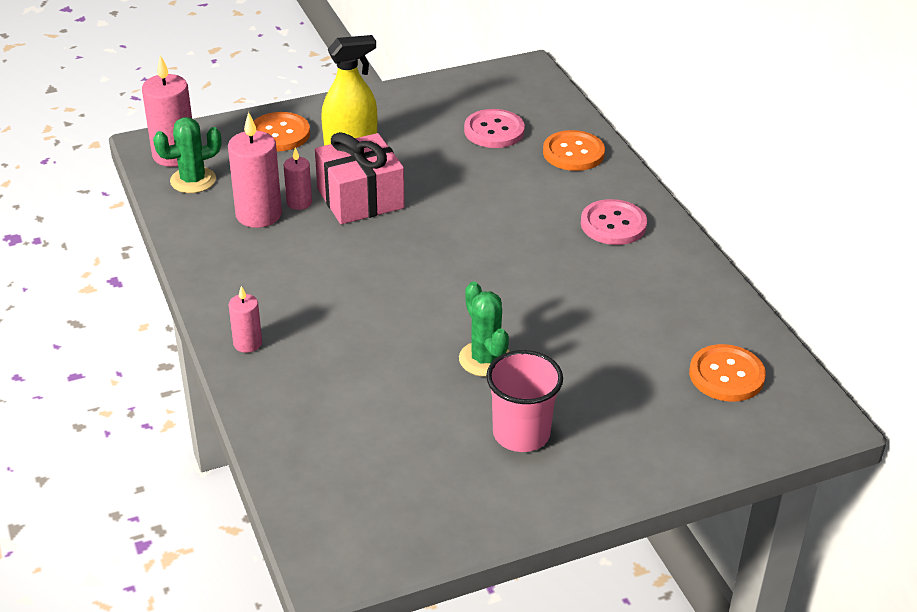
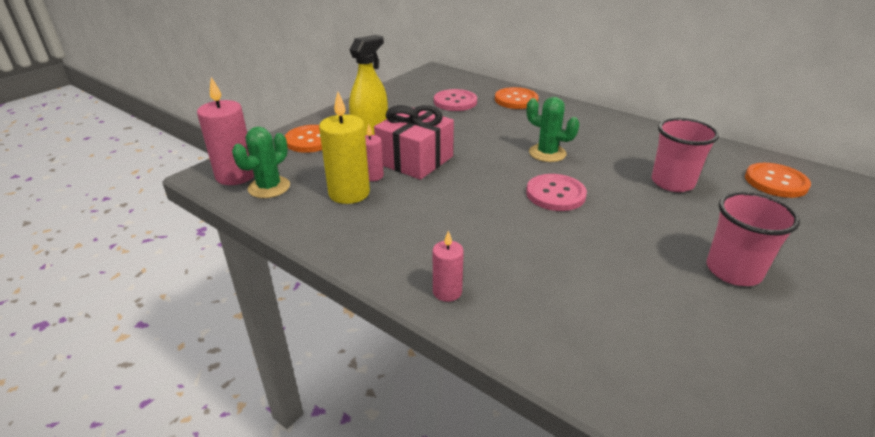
camera: 30 degrees left, 5 degrees down
(258, 214) = (349, 193): pink candle -> yellow candle
(485, 359) = (634, 229): green cactus -> green cactus (547, 153)
(602, 329) = (672, 182): none -> pink cup
(613, 224) = (590, 126): pink button -> pink button (555, 194)

